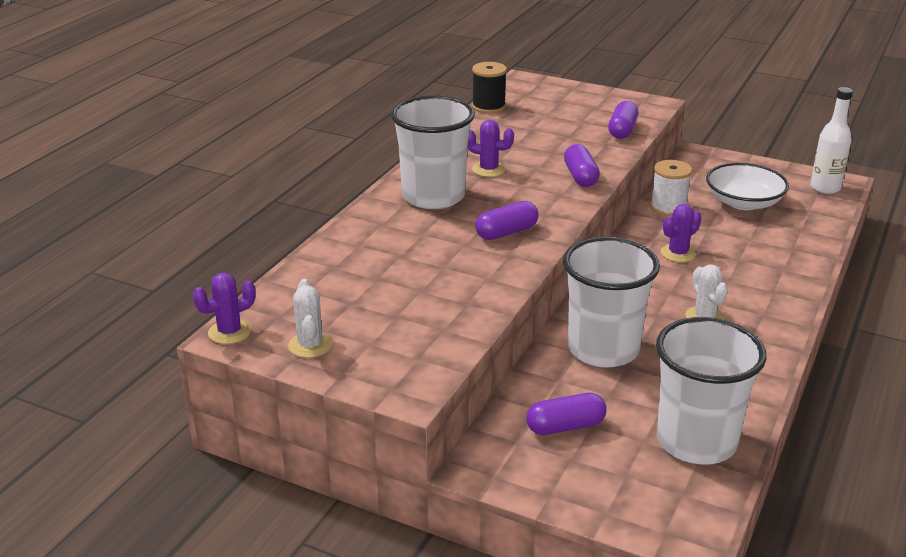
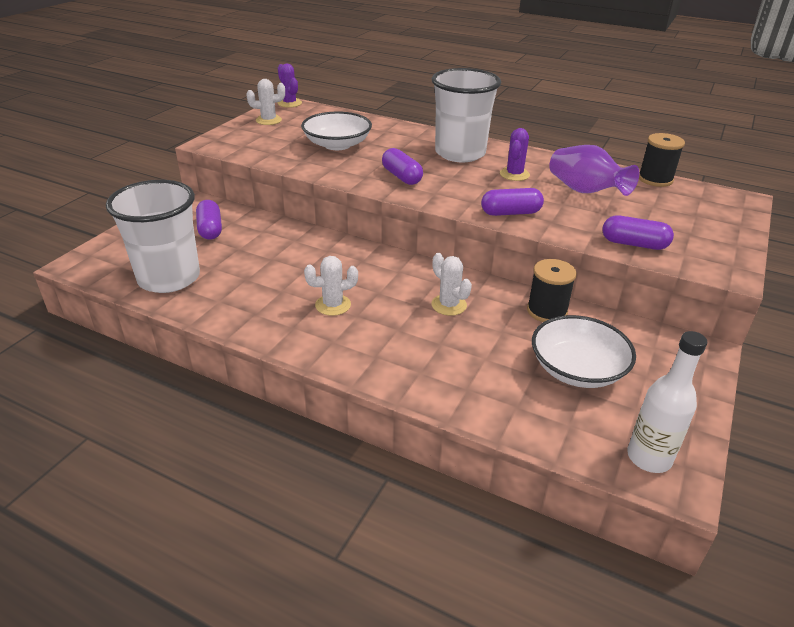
camera: 90 degrees right, 5 degrees up
(409, 279) = (337, 144): none -> white bowl
(523, 139) = (585, 191): none -> purple vase
(603, 349) = (296, 251): white cup -> none
(668, 208) = (547, 311): white spool -> black spool
(678, 253) = (449, 305): purple cactus -> white cactus

